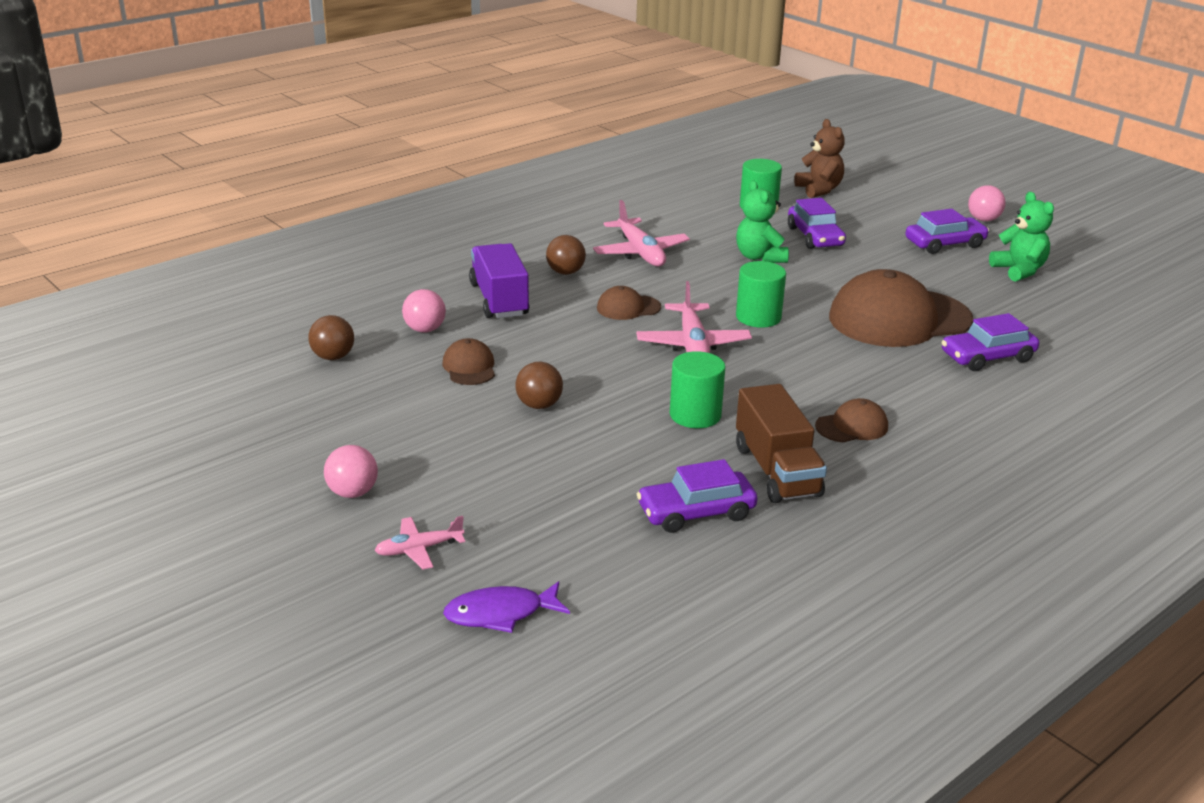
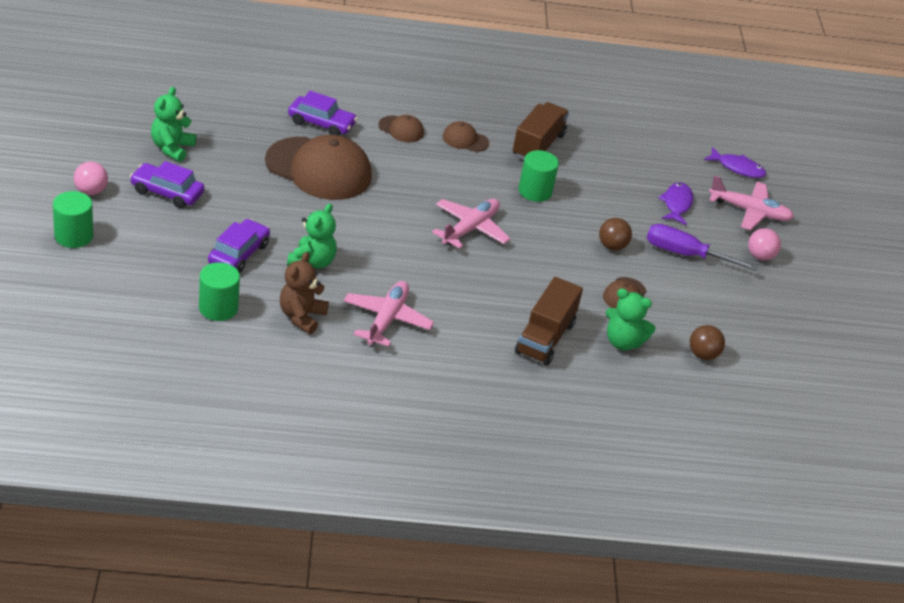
camera: 145 degrees left, 10 degrees up
(419, 549) = (750, 211): pink plane -> pink plane, size x1.72
(425, 330) = (623, 342): pink ball -> green teddy bear
(448, 442) = (685, 254): none -> purple screwdriver
(499, 300) = (545, 338): purple truck -> brown truck
(525, 499) = (676, 204): none -> purple fish
(565, 272) = (467, 334): brown ball -> none
(628, 308) = (468, 278): brown cap -> brown cap (401, 129)
(696, 512) = (603, 153): purple car -> none
(758, 317) = (399, 221): green cylinder -> green cylinder (74, 236)
(819, 190) = (136, 294): brown teddy bear -> brown teddy bear (301, 317)

